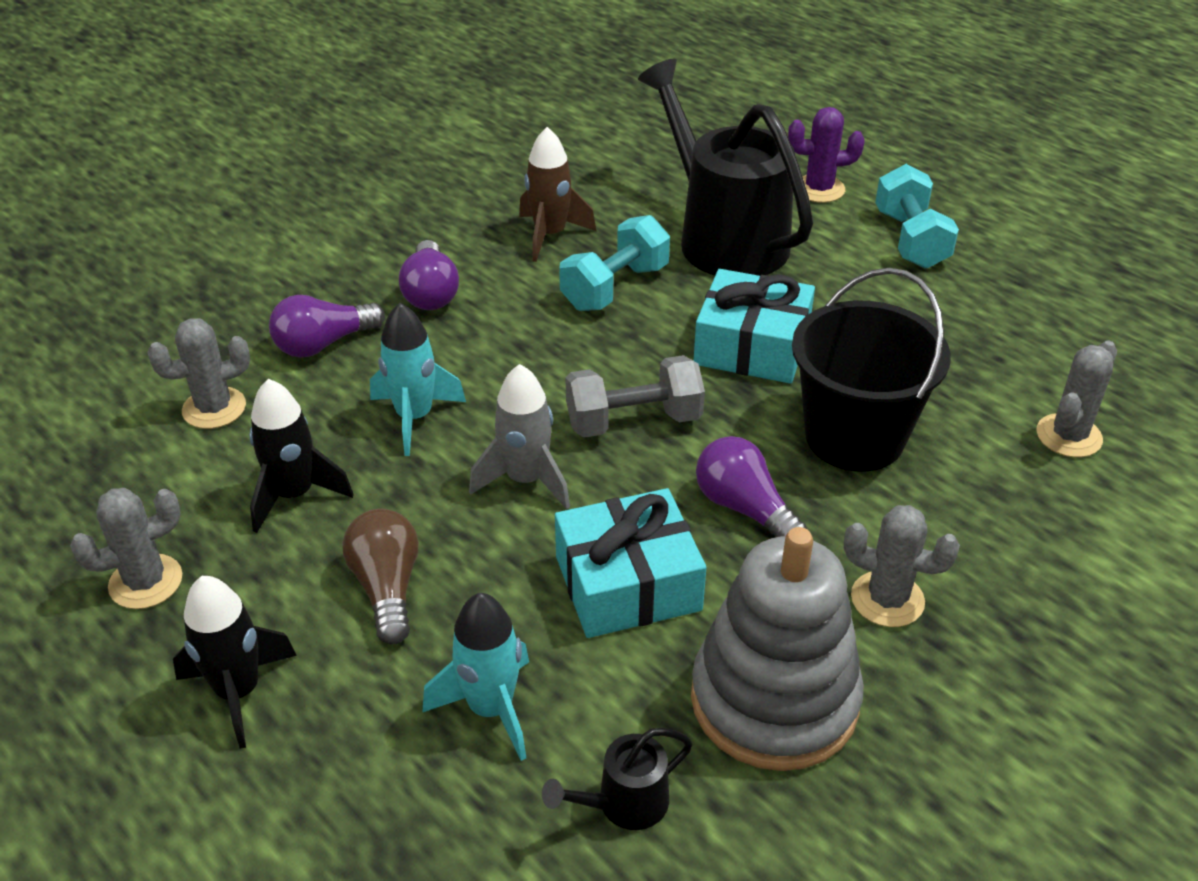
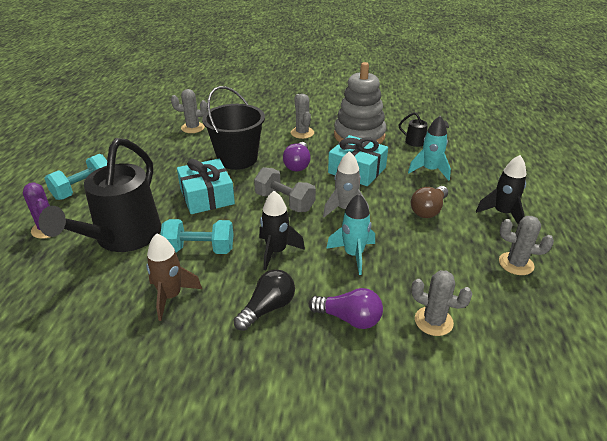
camera: 130 degrees left, 5 degrees down
(294, 495) = (432, 257): black rocket -> black rocket (276, 251)
(430, 293) = (267, 308): purple light bulb -> black light bulb

